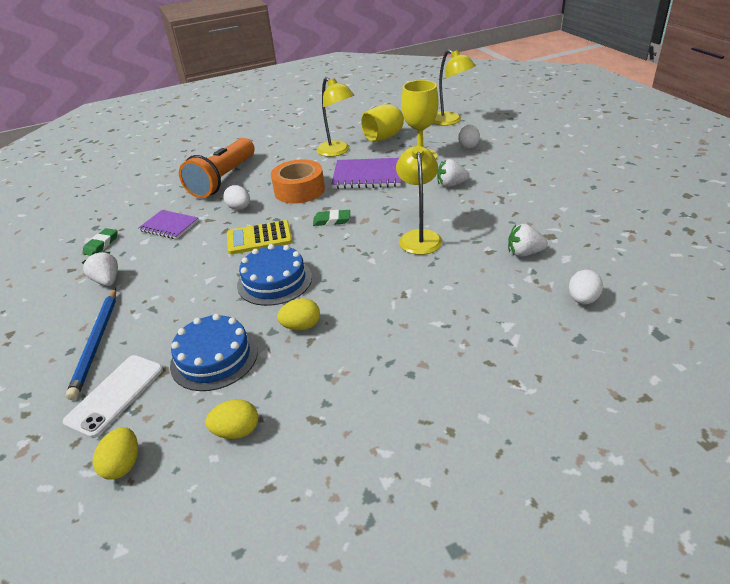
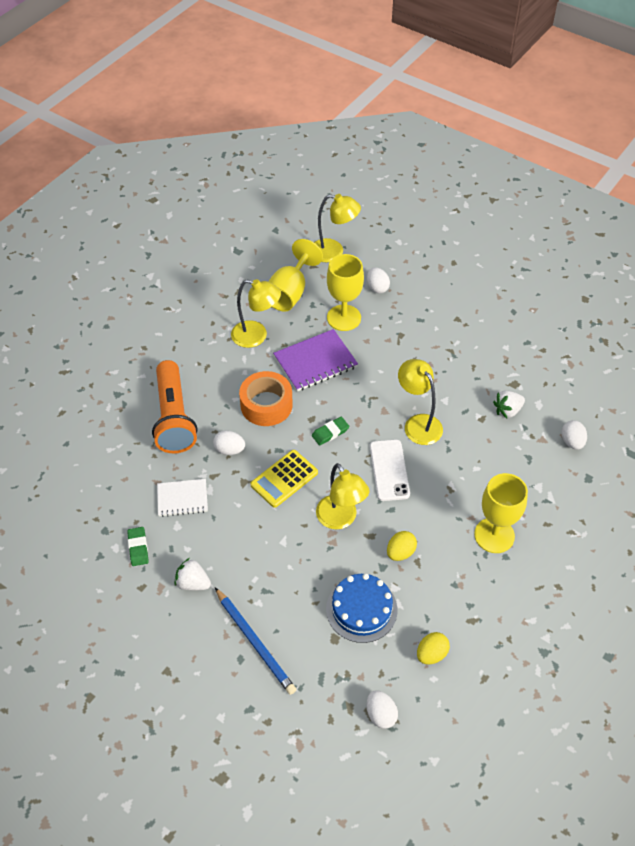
camera: 35 degrees left, 15 degrees up
(115, 395) = (320, 673): white phone -> white phone (389, 470)
(123, 465) = (381, 714): yellow egg -> white egg
(169, 226) = (182, 498): purple notebook -> white notebook
(274, 281) = (341, 519): blue cake -> yellow lamp
(415, 349) = (494, 535): none -> yellow goblet
(451, 184) = (399, 348): white strawberry -> none

